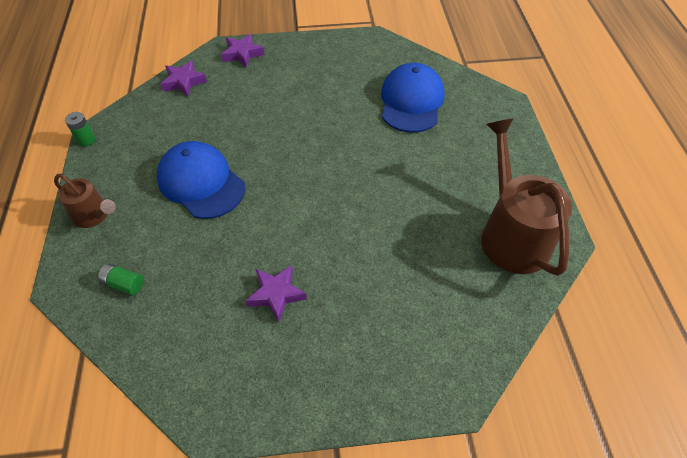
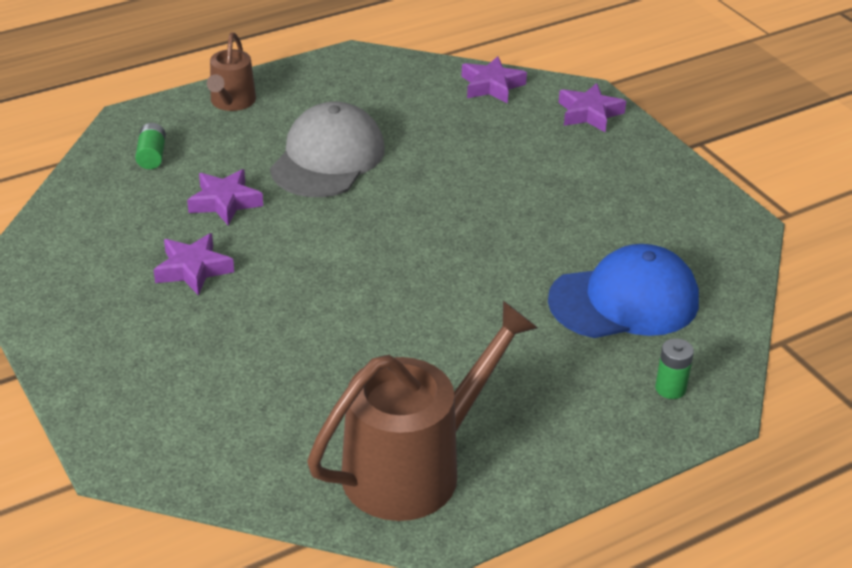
camera: 65 degrees right, 15 degrees down
(86, 140) = (337, 54): green battery -> green battery (670, 388)
(201, 182) = (328, 158): blue cap -> grey cap
(211, 254) = (225, 202): none -> purple star

